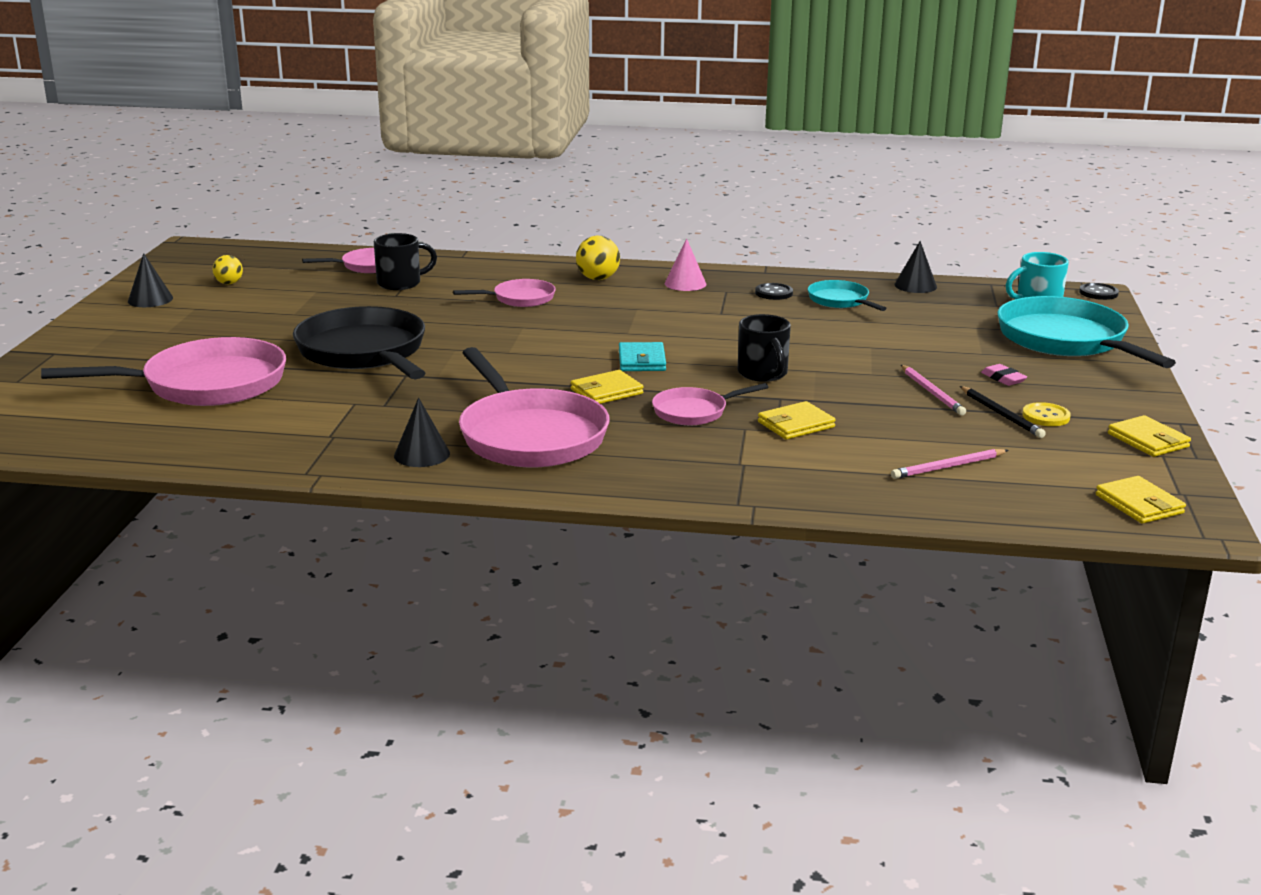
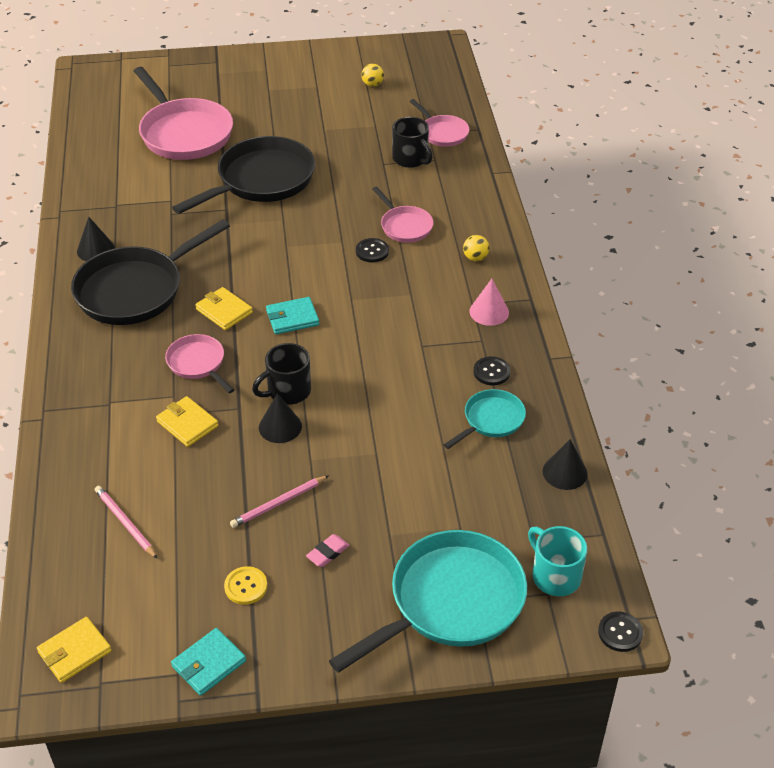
camera: 75 degrees right, 20 degrees up
(150, 299) = (325, 64): black cone -> black cone (280, 426)
(529, 435) = (136, 290): pink pan -> black pan
(552, 316) = (372, 251): none -> black button
(598, 278) = (475, 258): yellow ball -> yellow ball, size x0.65
(1001, 414) = (241, 554): black pencil -> none
(1148, 440) = (209, 664): yellow wallet -> turquoise wallet

